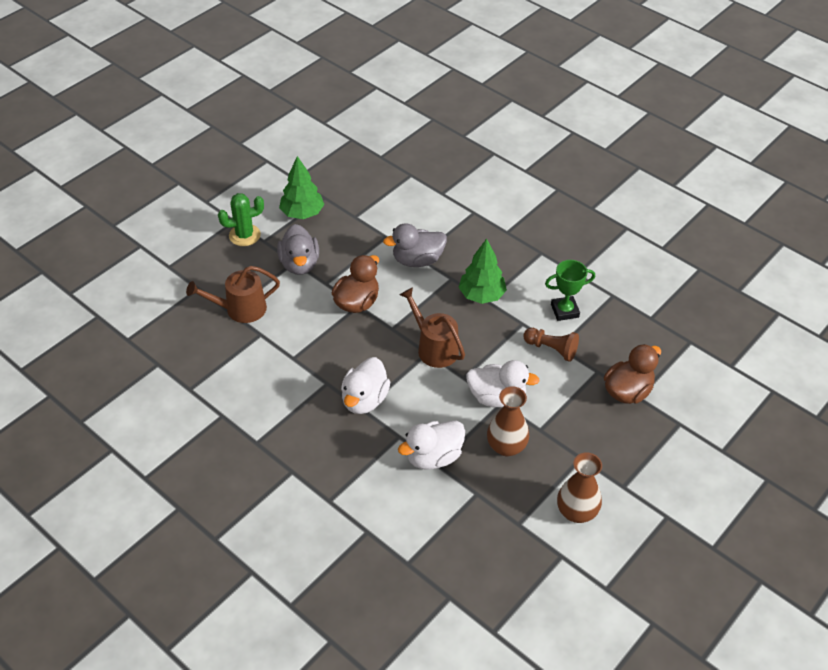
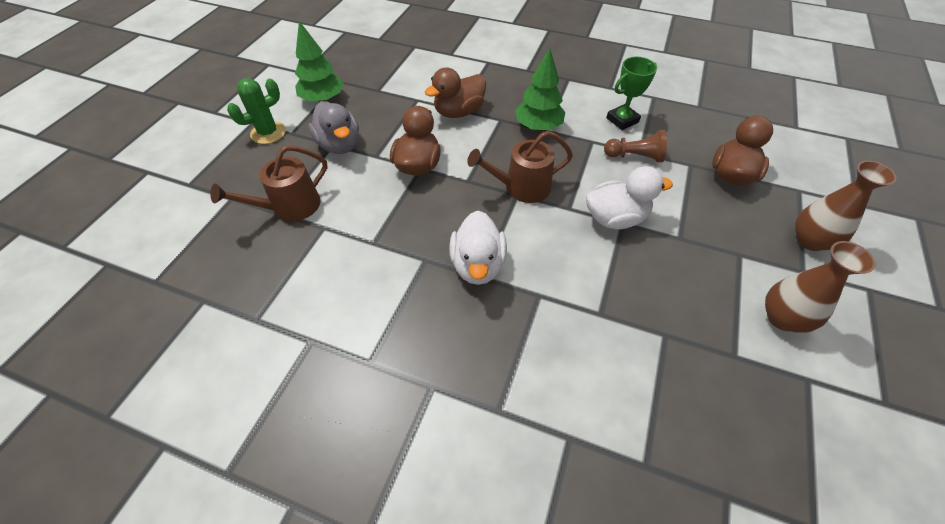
camera: 20 degrees left, 5 degrees up
(417, 260) = (459, 112): grey duck -> brown duck
(433, 457) = (591, 306): white duck -> none
(434, 348) = (522, 187): brown watering can -> brown watering can turned 45 degrees counterclockwise
(506, 446) = (659, 267): brown vase -> brown vase (810, 240)

